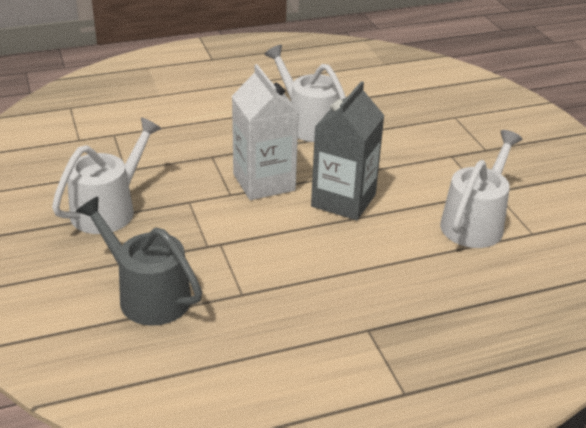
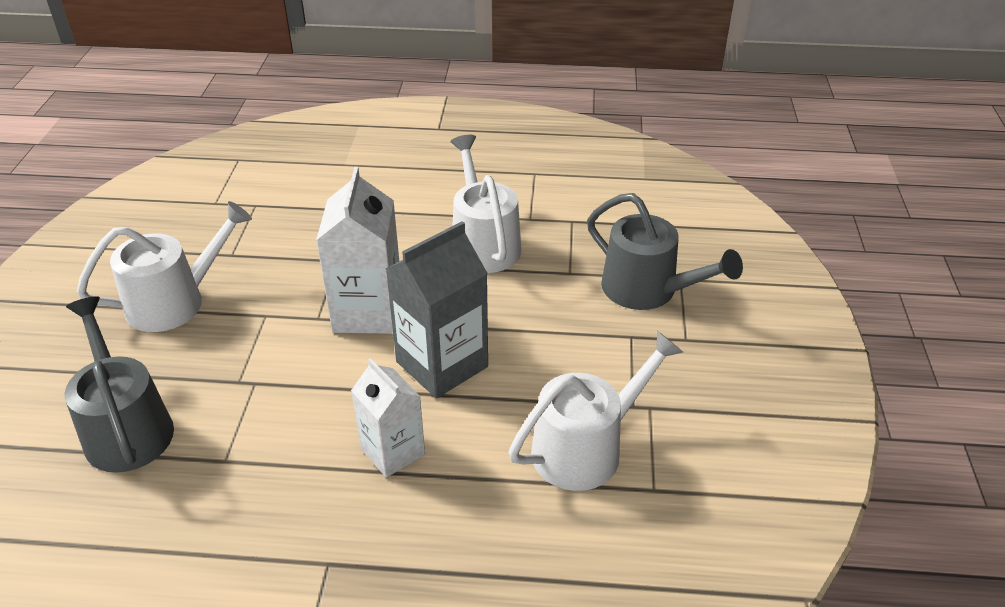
camera: 25 degrees right, 5 degrees up
(355, 257) = (392, 451): none -> white carton
(440, 128) = (647, 290): none -> grey watering can

